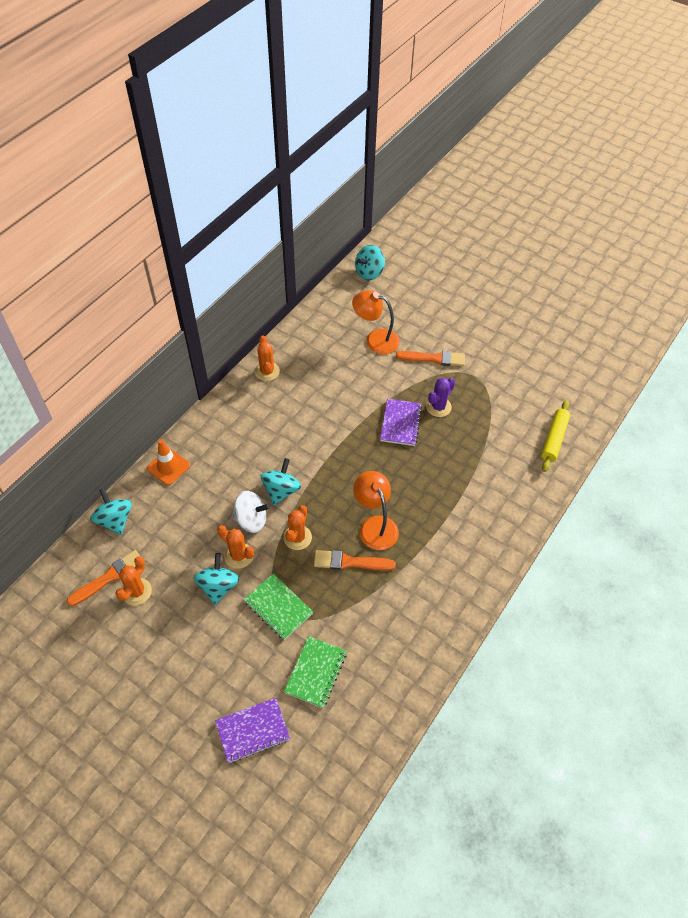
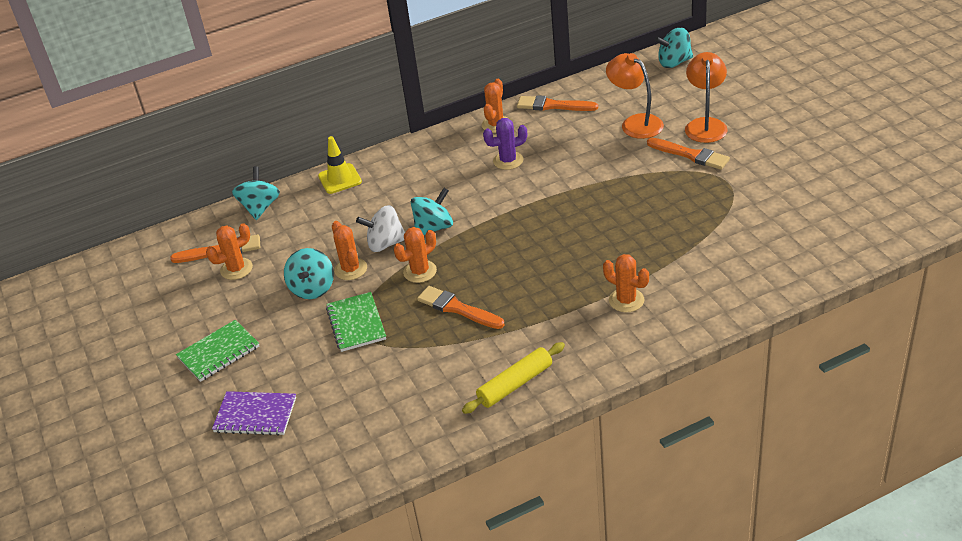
camera: 35 degrees right, 15 degrees down
(168, 467) = (340, 179): orange traffic cone -> yellow traffic cone
(218, 586) = (312, 288): turquoise spinning top -> turquoise spinning top turned 150 degrees clockwise
(251, 520) = (385, 244): white spinning top -> white spinning top turned 135 degrees clockwise
(301, 340) = (553, 106): none -> orange brush
(316, 672) = (351, 390): green notebook -> green notebook (219, 352)
(375, 525) = (508, 285): orange lamp -> orange lamp (705, 125)
(401, 423) = (606, 203): purple notebook -> none
(438, 407) = (662, 200): purple cactus -> purple cactus (508, 161)
(469, 508) = (626, 300): none -> orange cactus
(554, 439) = (782, 265): yellow rolling pin -> yellow rolling pin (515, 384)

